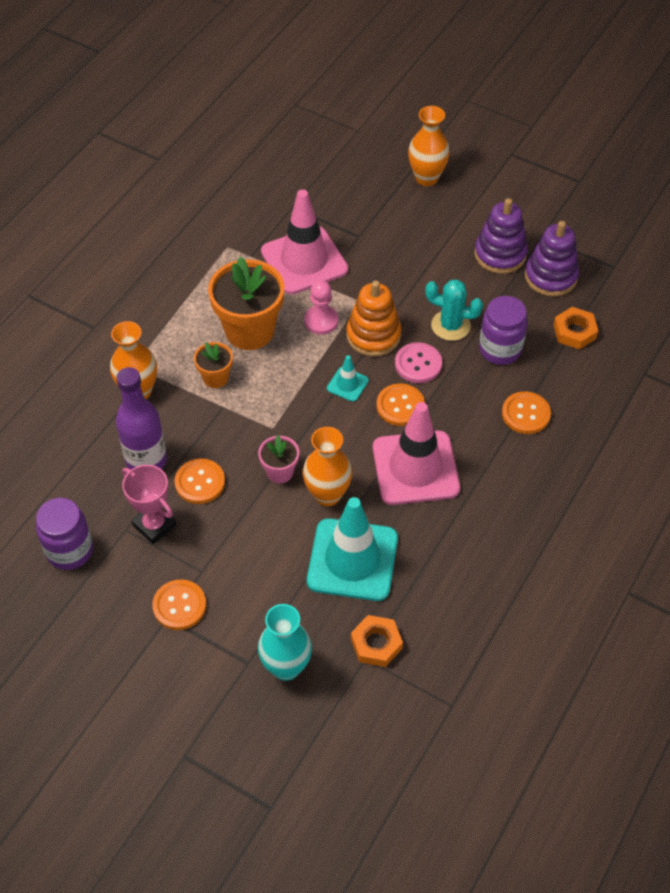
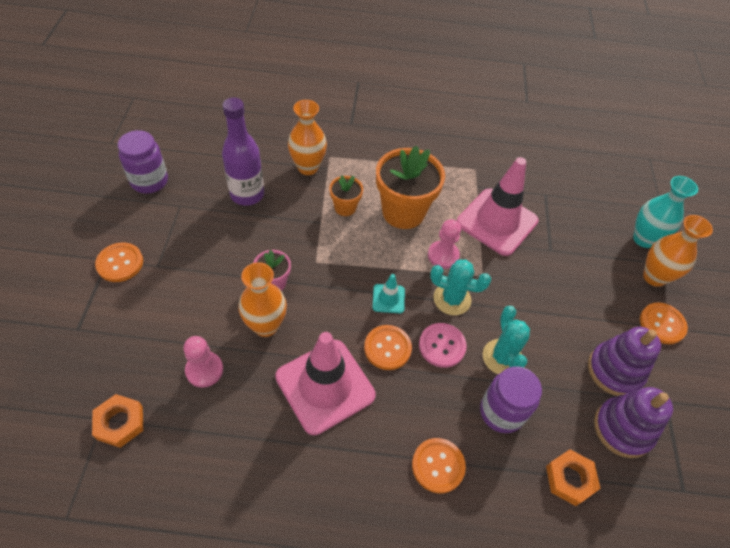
camera: 60 degrees right, 0 degrees up
(154, 525) = (189, 221): pink trophy -> none
(200, 482) = (241, 234): orange button -> orange button (662, 324)
(286, 667) = (79, 359): turquoise vase -> turquoise vase (643, 239)
(352, 560) = (204, 370): turquoise traffic cone -> pink pawn
(373, 335) = (452, 299): orange stacking toy -> turquoise cactus

